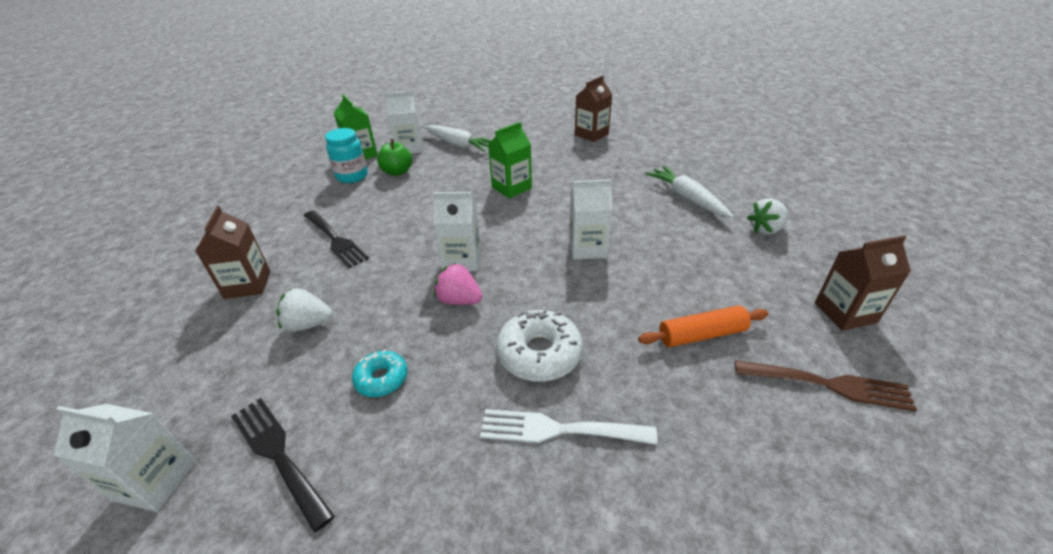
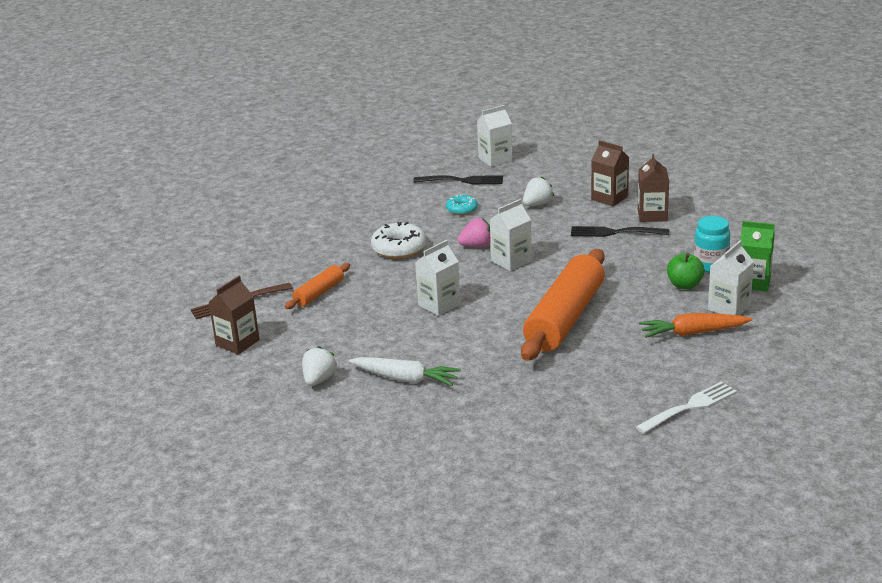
camera: 140 degrees right, 10 degrees down
(458, 145) = (693, 333): white carrot -> orange carrot
(511, 188) = (565, 318): green carton -> orange rolling pin
(558, 430) = (357, 233): white fork -> white fork (690, 407)
(591, 134) = (586, 413): brown carton -> brown carton (652, 215)

